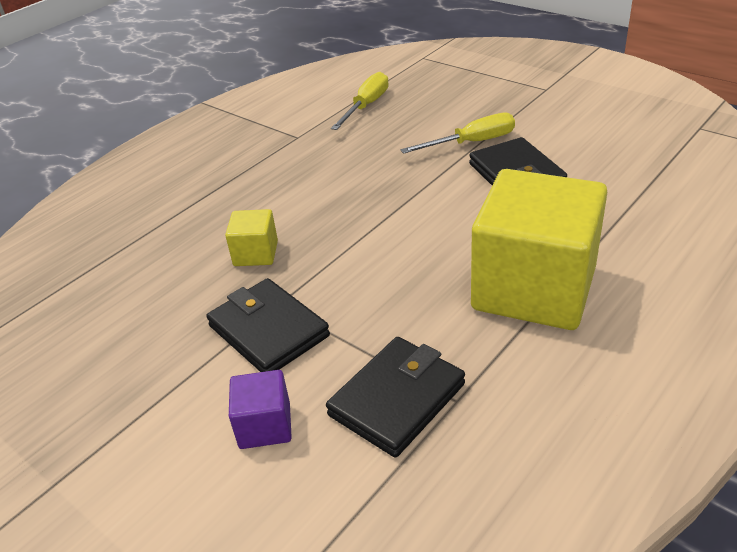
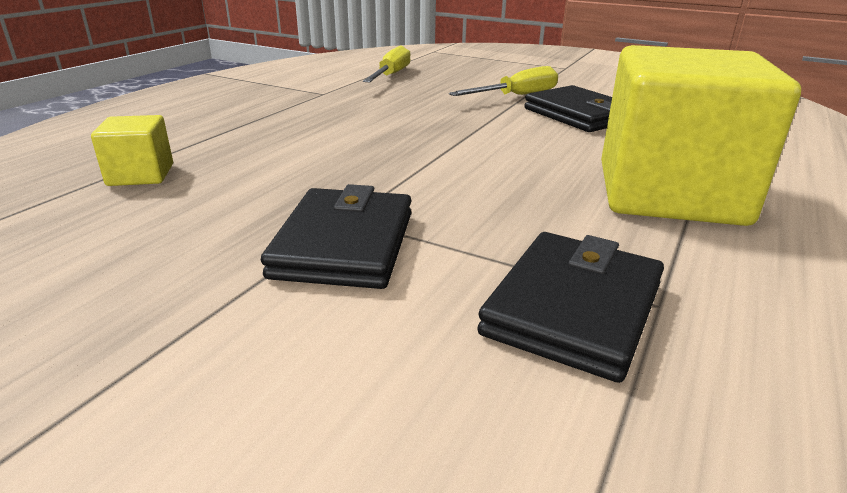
camera: 15 degrees left, 10 degrees down
(256, 253) = (302, 175): yellow cube -> yellow cube (141, 175)
(265, 426) = (378, 356): purple cube -> none
(268, 331) = (344, 244): black wallet -> black wallet turned 60 degrees clockwise

